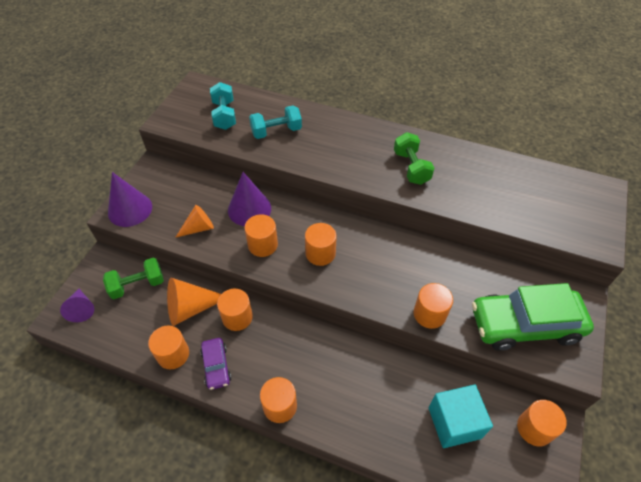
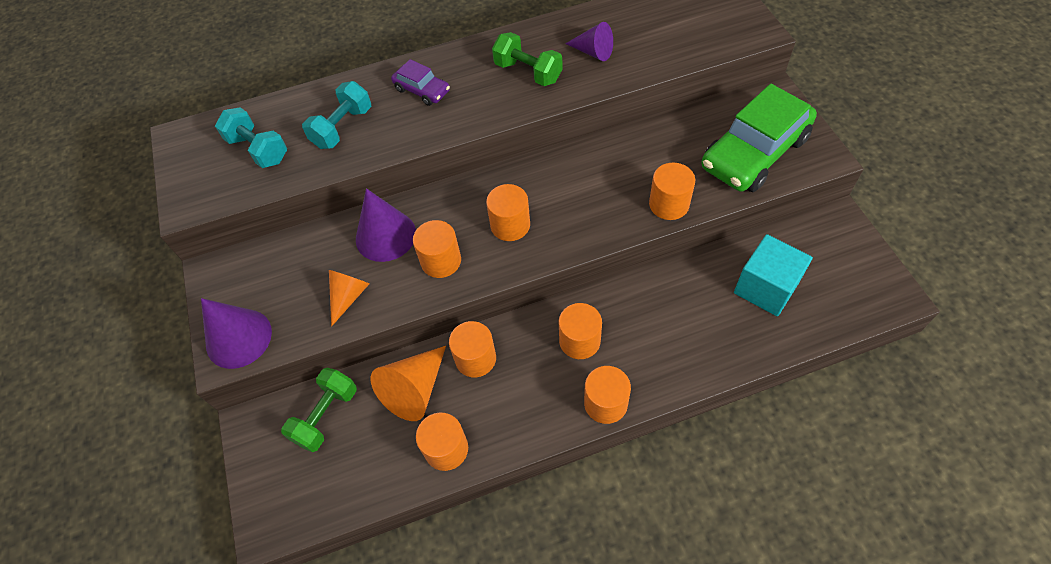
camera: 35 degrees left, 5 degrees up
(81, 309) = (284, 493): purple cone -> purple cone (593, 52)
(216, 366) = (505, 421): purple car -> purple car (422, 90)
(534, 428) = (828, 240): orange cylinder -> orange cylinder (579, 341)

